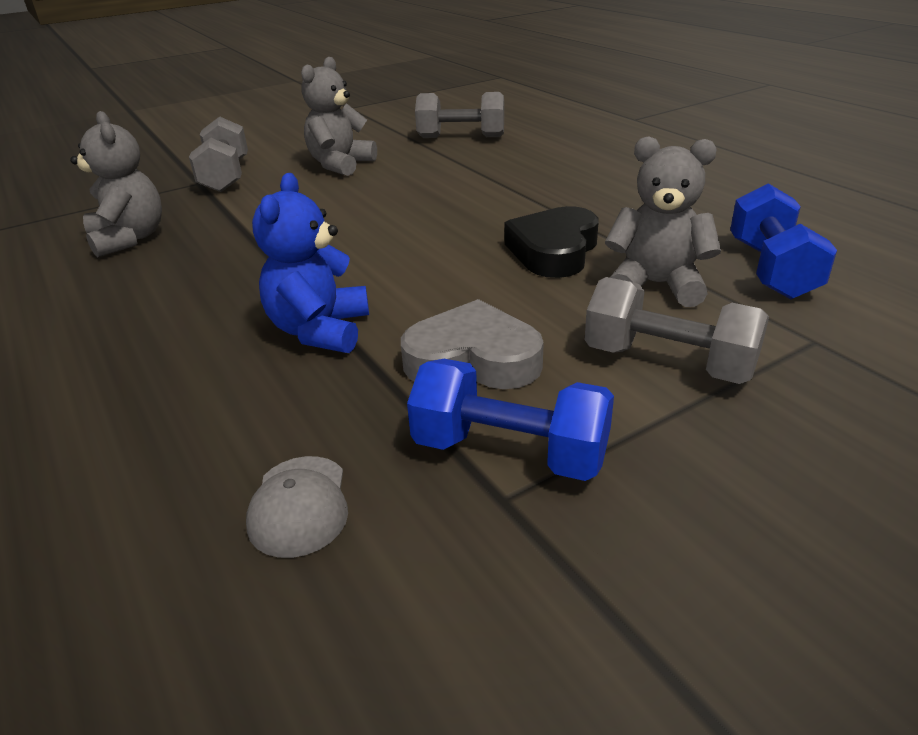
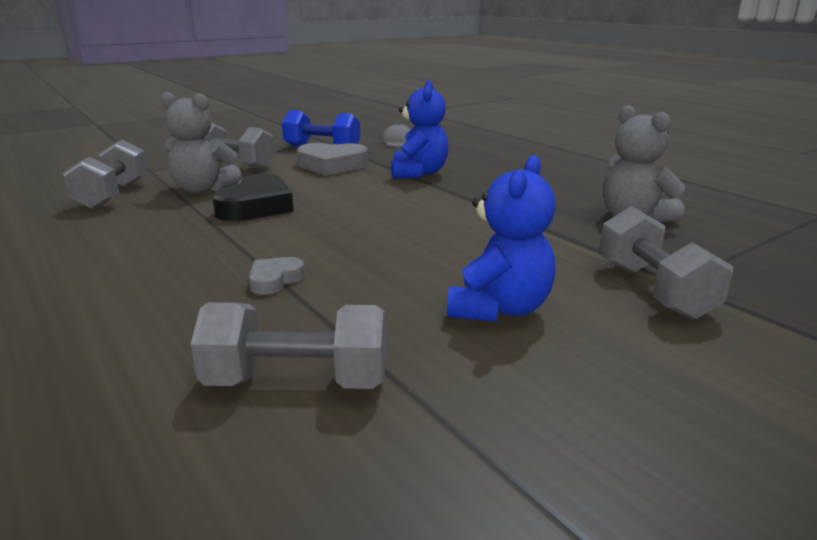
camera: 175 degrees right, 10 degrees down
(340, 165) = (499, 309): grey teddy bear -> blue teddy bear
(492, 177) = (275, 280): none -> grey heart
(771, 269) = (113, 195): blue dumbbell -> grey dumbbell

